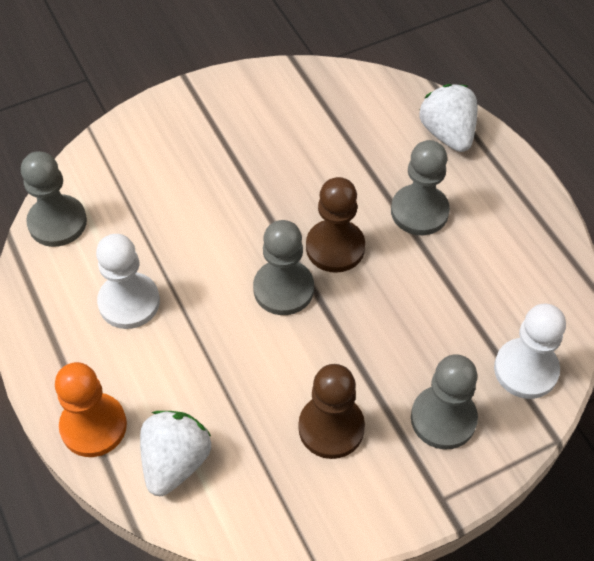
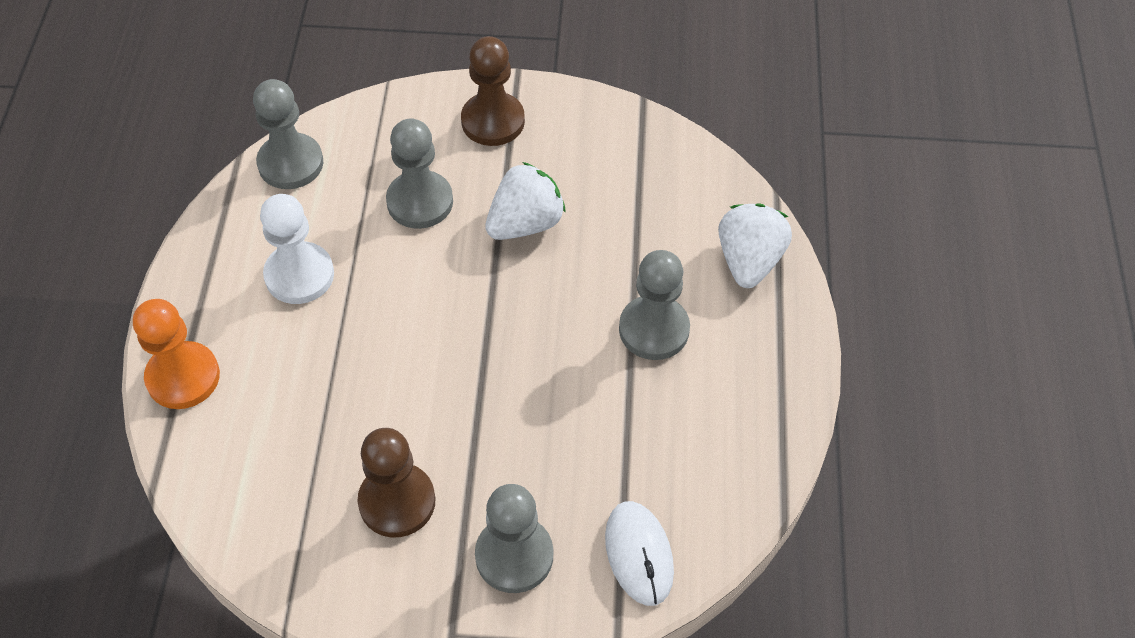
camera: 30 degrees right, 0 degrees up
(175, 461) = (230, 452): white strawberry -> white strawberry (525, 223)
(283, 289) = (454, 338): grey pawn -> grey pawn (420, 202)
(335, 247) = (537, 323): brown pawn -> brown pawn (493, 121)
(526, 370) = (639, 554): white pawn -> white mouse

